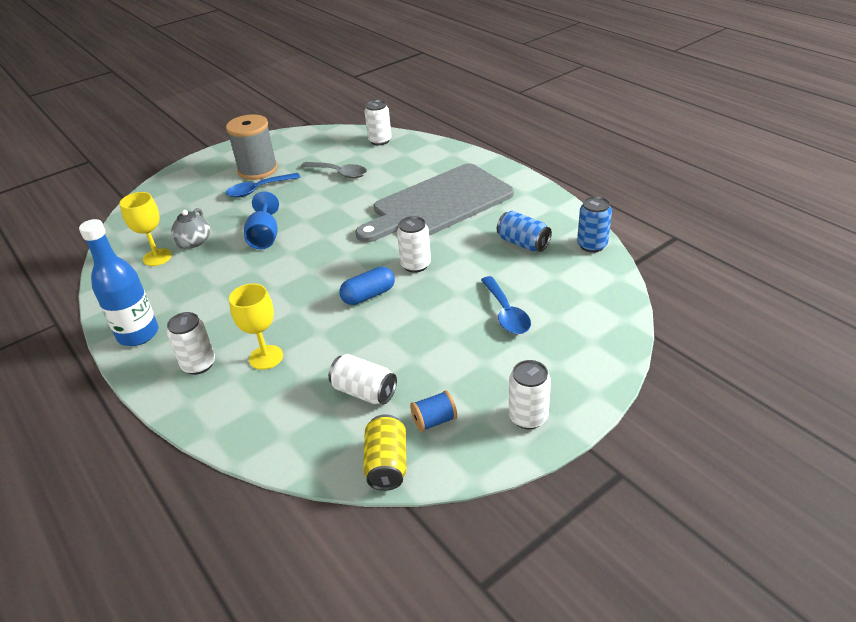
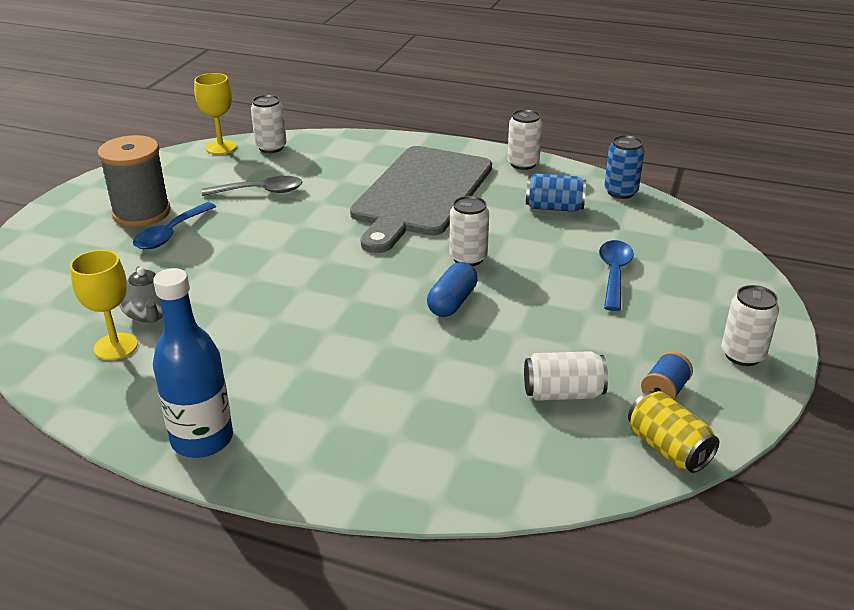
camera: 35 degrees left, 5 degrees down
(199, 364) = (332, 440): white can -> white can (523, 164)
(265, 237) = (246, 281): blue goblet -> none
(266, 357) = (409, 402): yellow goblet -> yellow goblet (221, 147)
(506, 313) = (614, 274): blue spoon -> blue spoon turned 120 degrees counterclockwise

